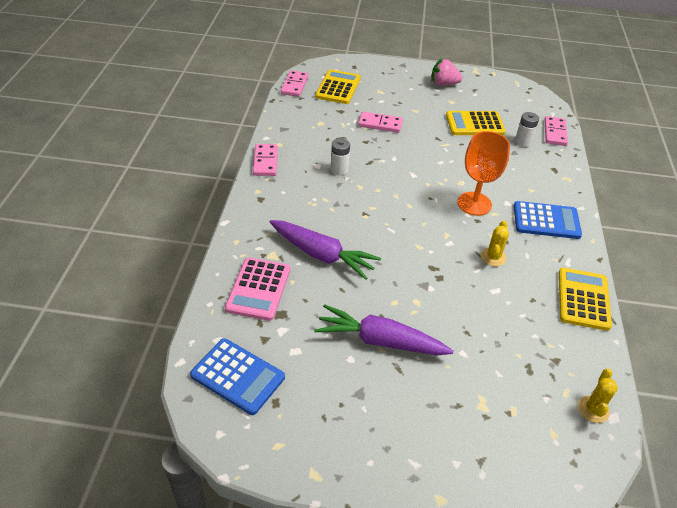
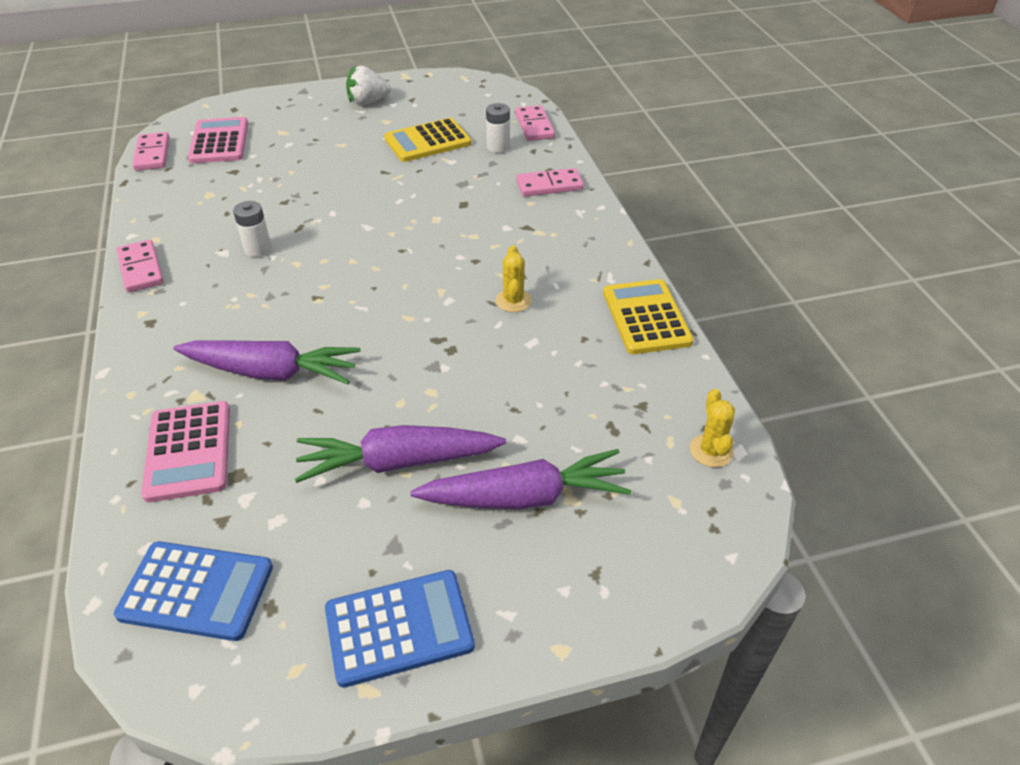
camera: 20 degrees left, 0 degrees up
(338, 87) = (219, 141): yellow calculator -> pink calculator
(380, 124) = (297, 174): pink domino -> pink domino (549, 185)
(443, 84) = (368, 102): pink strawberry -> white strawberry
(453, 393) = (525, 497): none -> purple carrot
(474, 204) = (463, 241): orange goblet -> none
(546, 221) = (564, 235): blue calculator -> blue calculator (399, 627)

